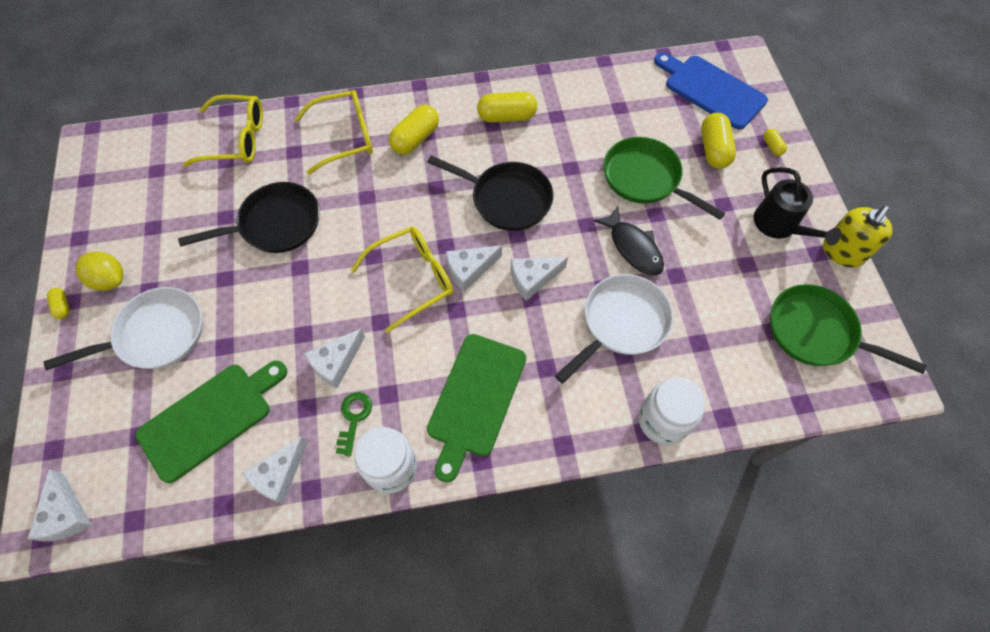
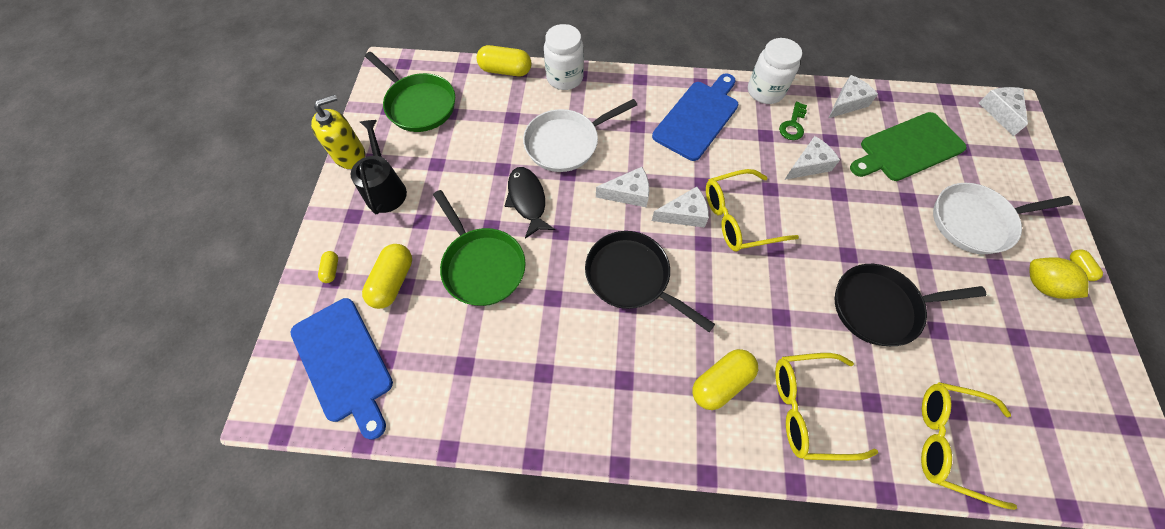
camera: 165 degrees left, 0 degrees up
(475, 399) = (698, 118): green cutting board -> blue cutting board
(507, 117) = (603, 387): yellow capsule -> yellow capsule (505, 70)

